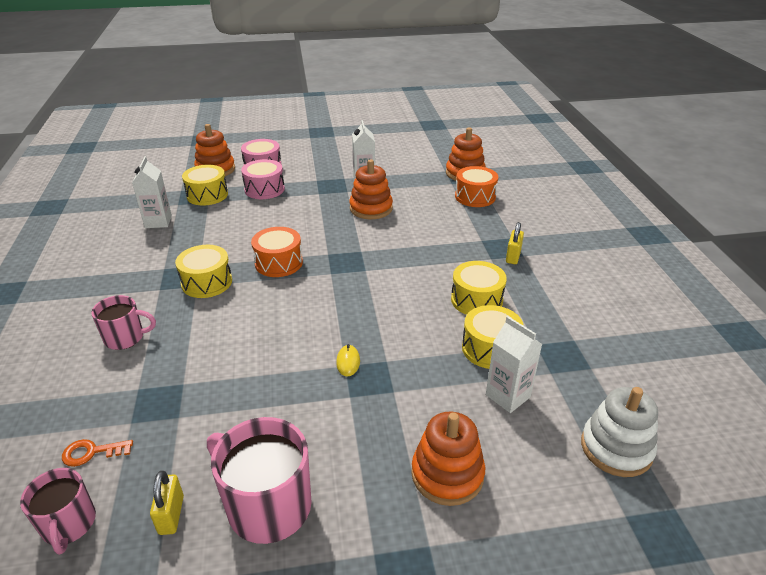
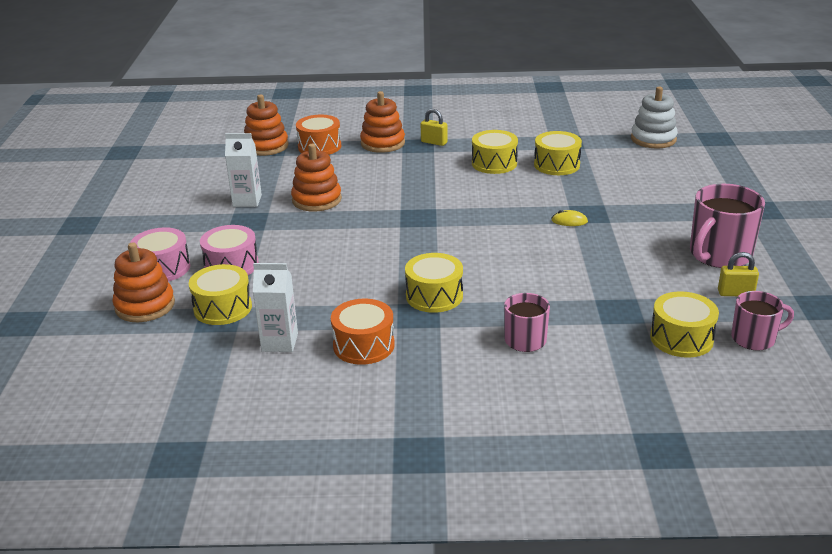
camera: 80 degrees left, 5 degrees down
(91, 452) = (681, 338): orange key -> yellow drum
(279, 263) = (408, 254): orange drum -> orange drum (363, 345)
(447, 474) = (681, 191): orange stacking toy -> orange stacking toy (382, 143)
(507, 396) = (608, 164): white carton -> none

